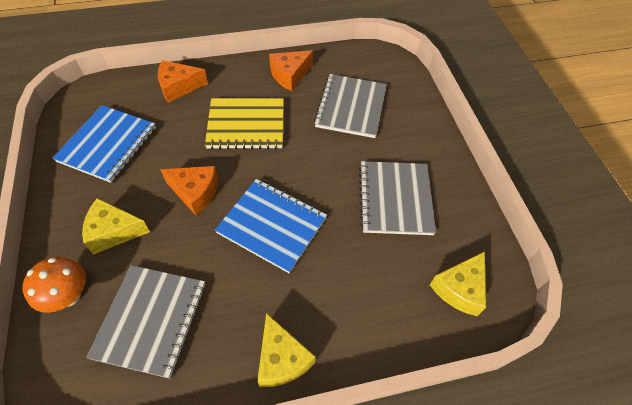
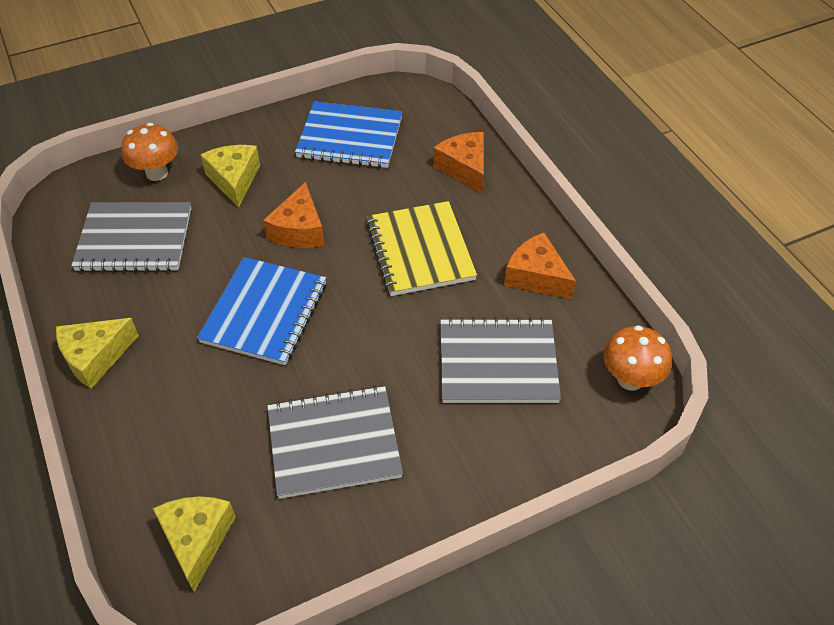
camera: 80 degrees right, 5 degrees down
(374, 57) = (630, 379): none -> orange mushroom
(460, 289) = (197, 540): yellow cheese -> yellow cheese turned 60 degrees clockwise

